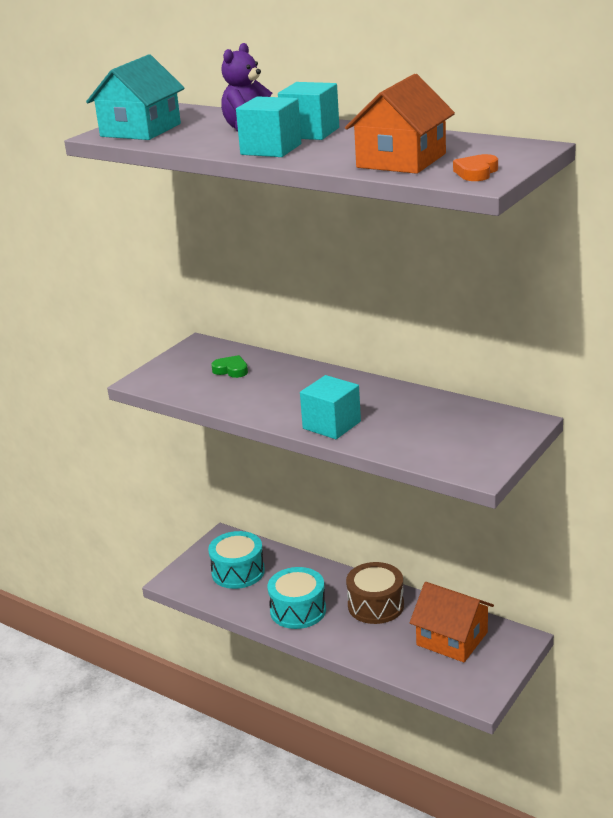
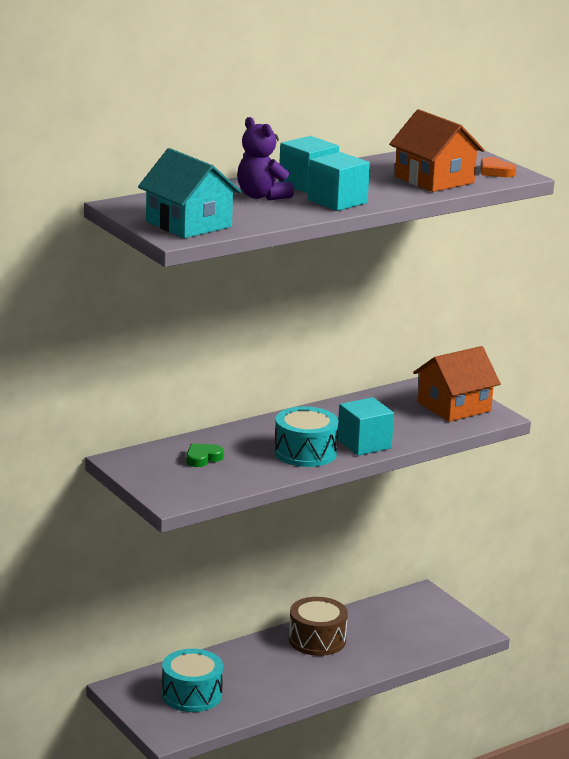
camera: 70 degrees left, 5 degrees down
(298, 610) = (287, 679): turquoise drum -> turquoise drum (305, 452)
(452, 638) = (395, 620): orange house -> orange house (454, 407)

